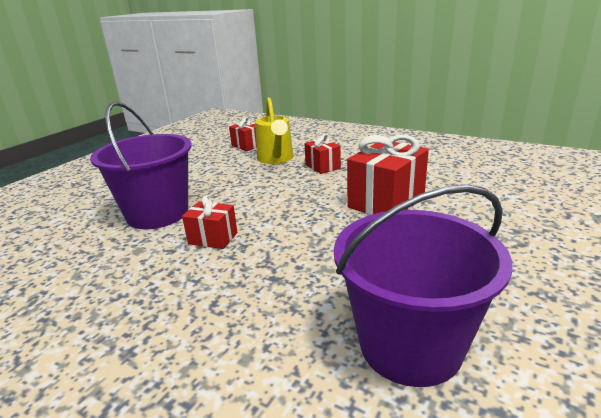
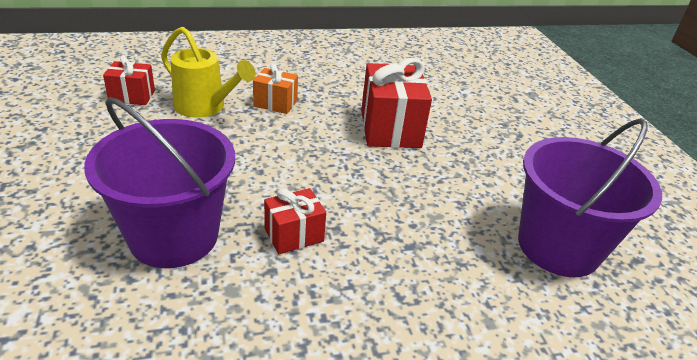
camera: 50 degrees left, 10 degrees up
(322, 166) = (275, 103): red gift -> orange gift

